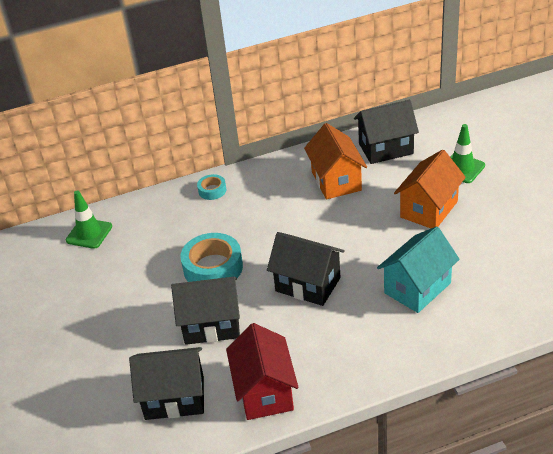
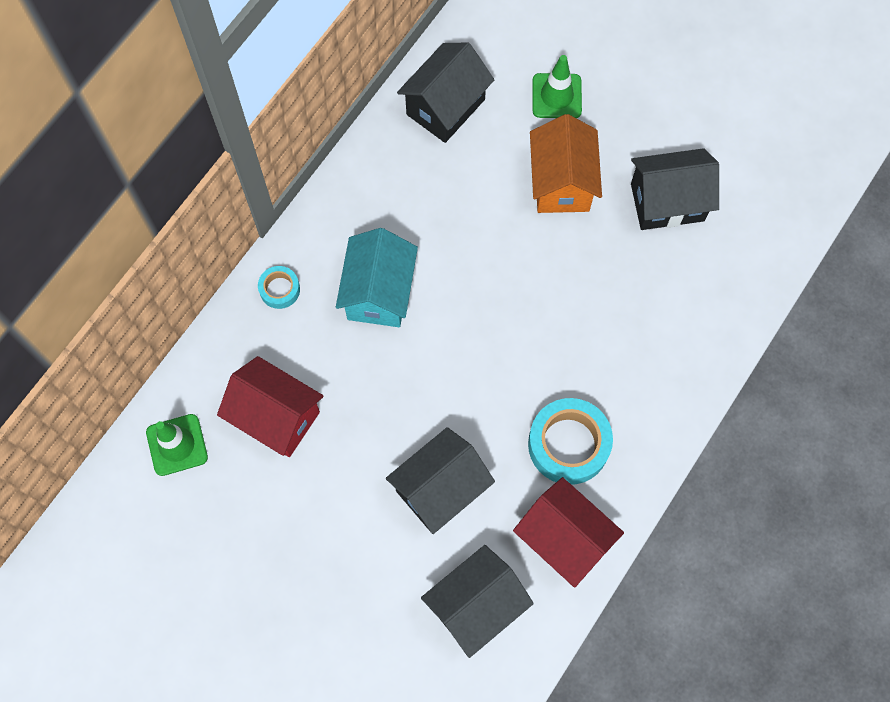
camera: 40 degrees left, 30 degrees up
(153, 245) = (276, 417): none -> red house
(213, 267) = (377, 408): turquoise tape -> turquoise tape (568, 444)
(308, 284) = (504, 370): black house -> black house (667, 202)
(336, 181) = (423, 193): orange house -> none
(417, 288) = (624, 308): turquoise house -> turquoise house (379, 292)

